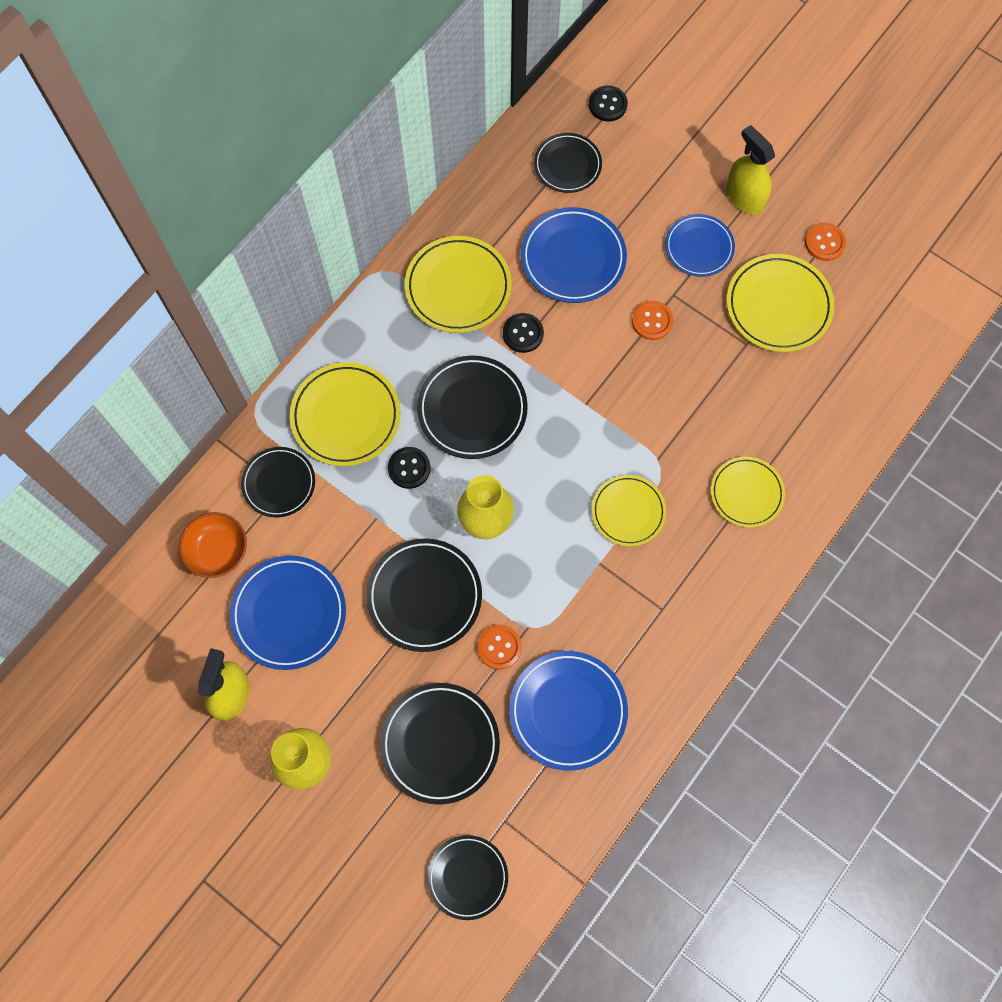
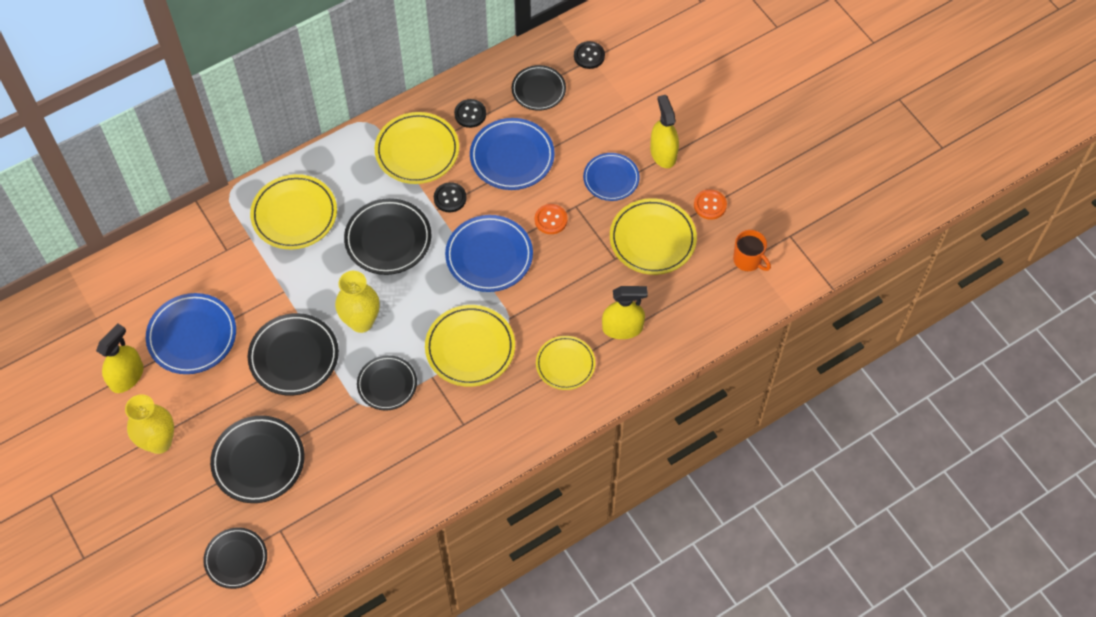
camera: 20 degrees right, 10 degrees down
(218, 551) = (162, 277): orange bowl -> none
(279, 483) = (225, 245): black plate -> black plate (387, 384)
(409, 468) = (323, 265): black button -> black button (470, 114)
(499, 647) = (331, 410): orange button -> none
(567, 711) = (361, 471): blue plate -> blue plate (489, 256)
(628, 512) = (470, 348): yellow plate -> yellow plate, size x1.52
(792, 426) = (622, 328): none -> yellow spray bottle
(896, 295) = (748, 260): none -> orange mug

